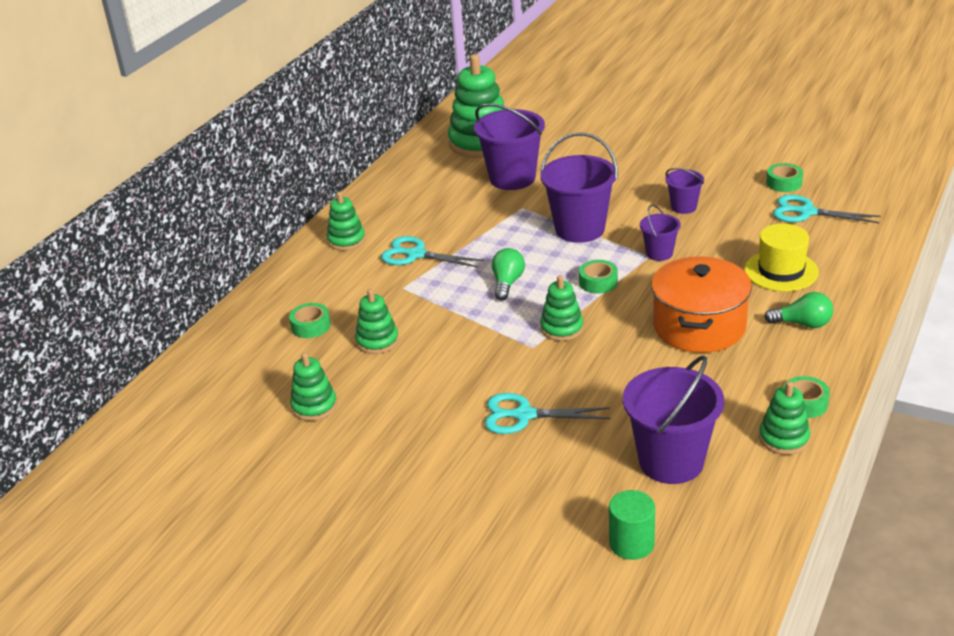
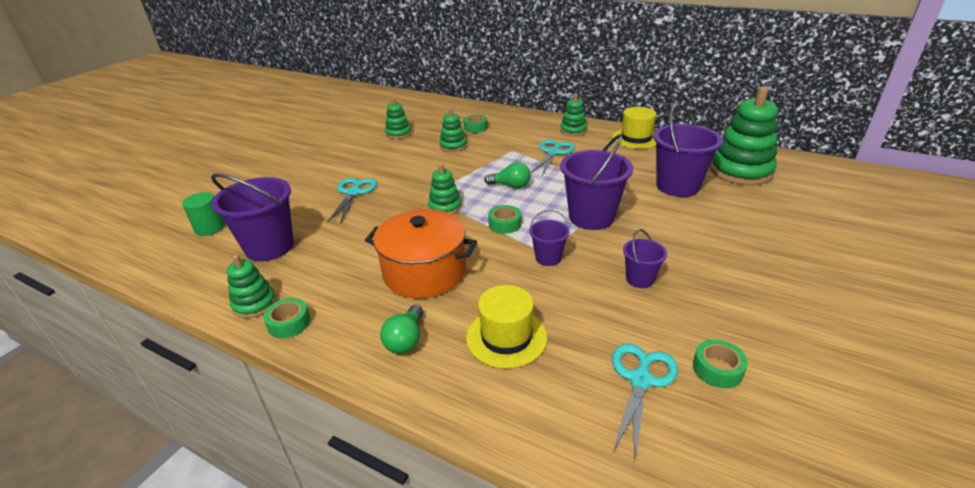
camera: 90 degrees right, 0 degrees up
(383, 196) = (636, 138): none -> yellow hat

